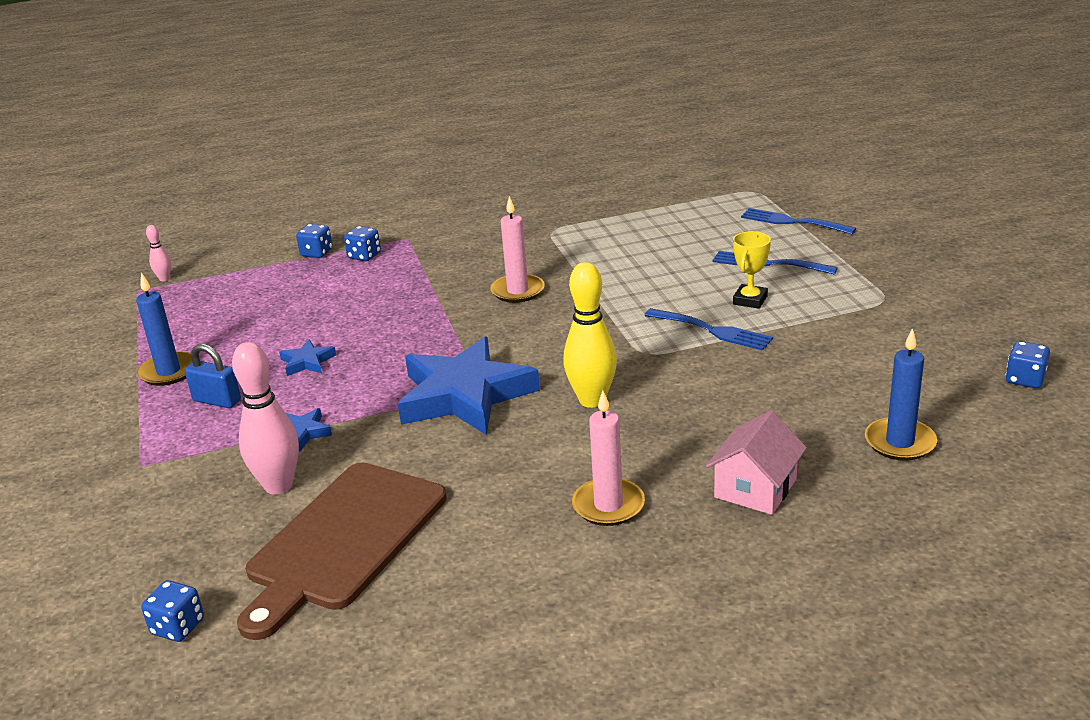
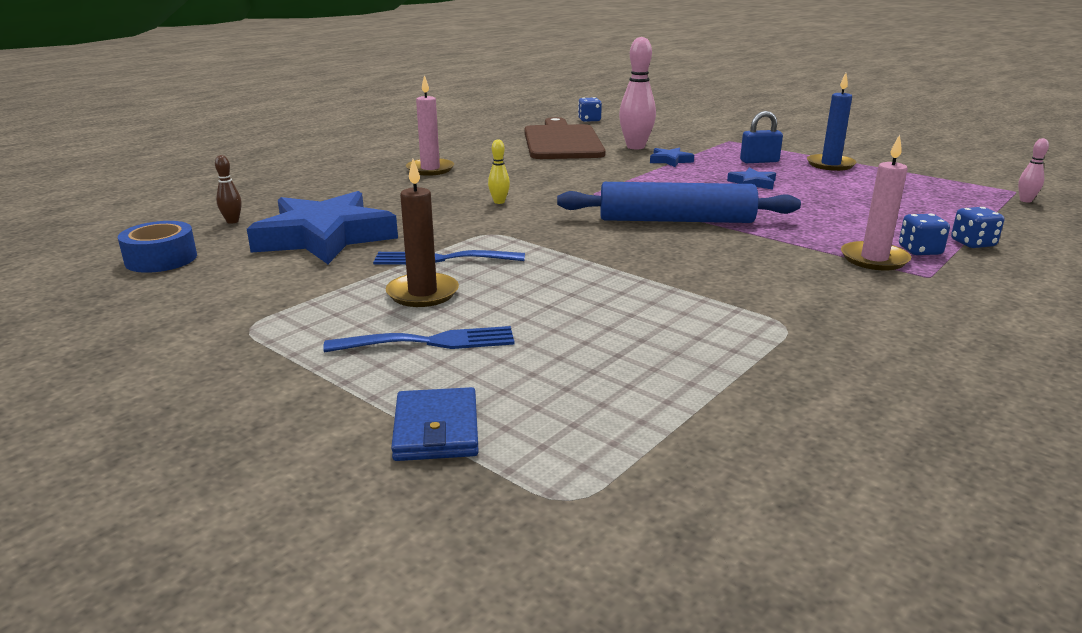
camera: 145 degrees right, 5 degrees down
(464, 395) = (599, 189): blue star -> blue star (325, 237)
(469, 328) = (676, 220): none -> blue rolling pin
(517, 291) = (690, 253): pink candle -> pink candle (874, 259)
(592, 400) = (499, 202): yellow bowling pin -> yellow bowling pin, size x0.48
(750, 300) = (422, 293): yellow trophy -> brown candle
(755, 488) = (339, 188): pink house -> none
(792, 222) = (436, 429): blue fork -> blue wallet
(900, 442) = (232, 221): blue candle -> brown bowling pin
(968, 393) = (161, 259): none -> blue tape
(1025, 379) = (94, 279): blue dice -> none

